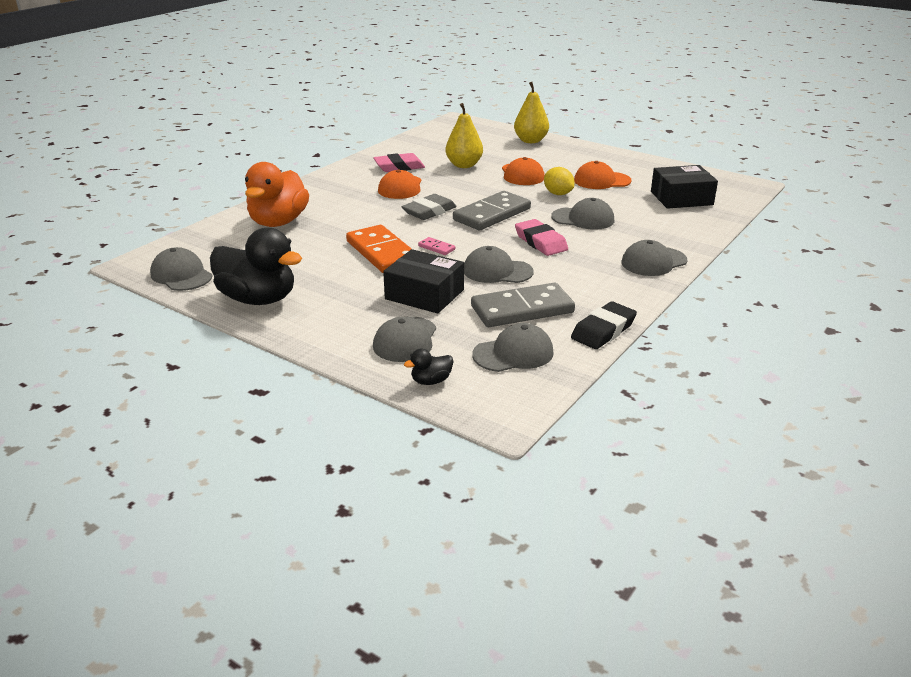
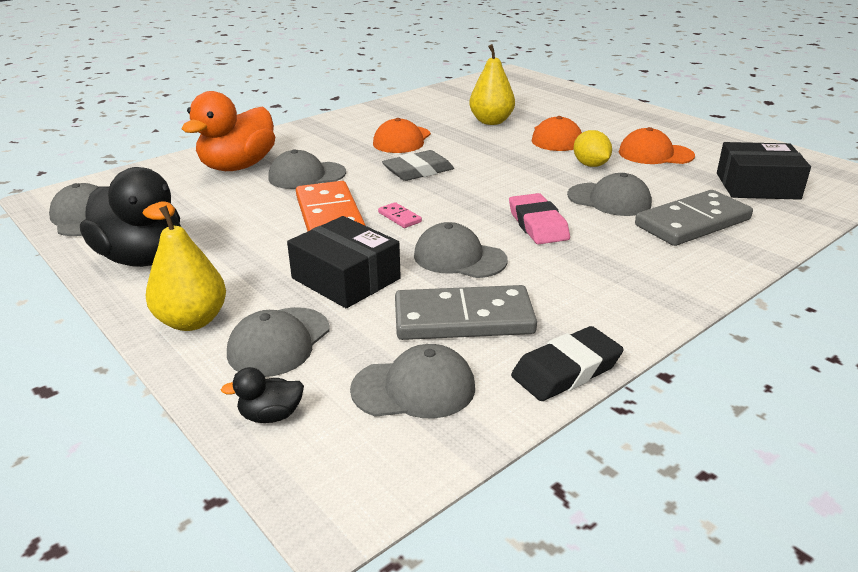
camera: 15 degrees right, 0 degrees up
(399, 167) = (415, 117): pink eraser -> none
(492, 214) = (493, 182): grey domino -> grey domino (692, 223)
(530, 141) = (586, 101): yellow pear -> yellow pear (192, 321)
(653, 262) = (685, 271): grey cap -> grey cap (306, 176)

